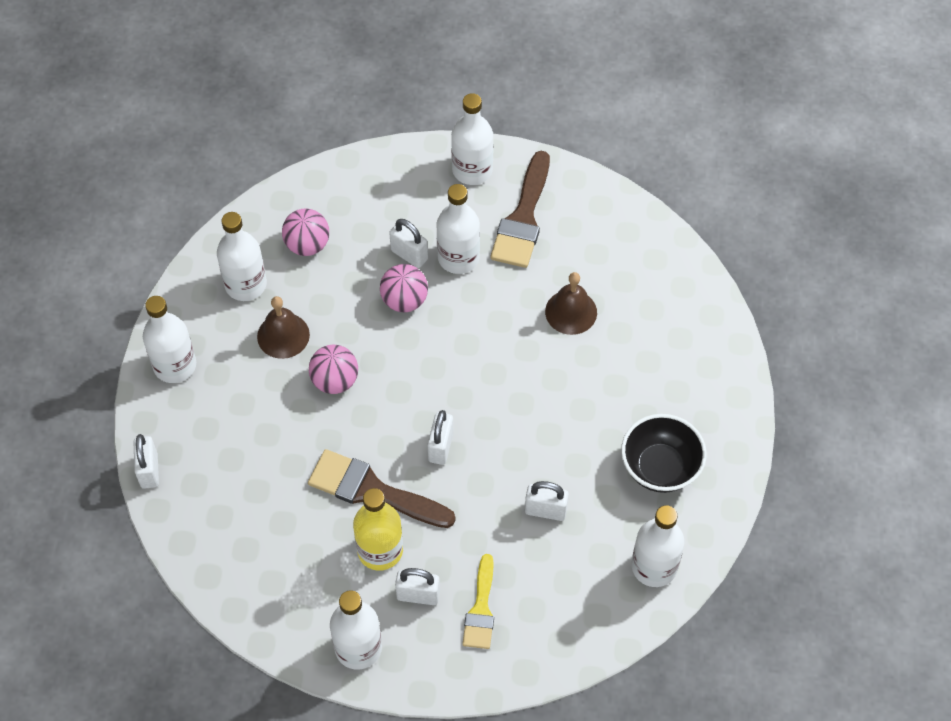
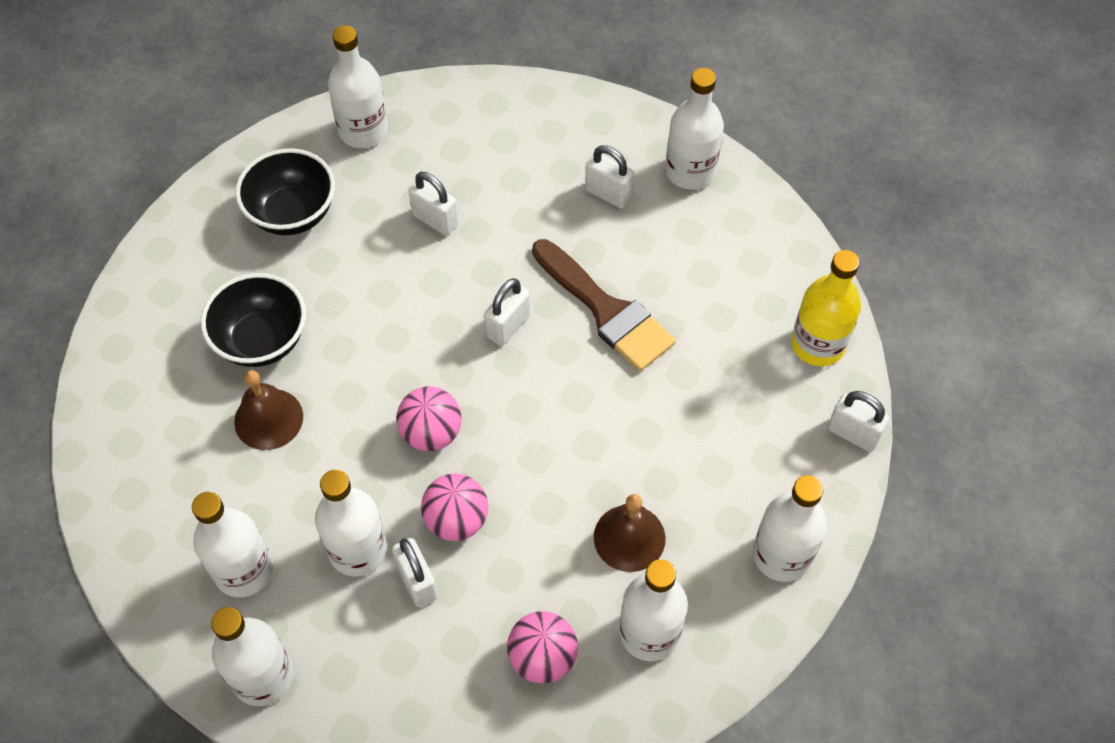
camera: 155 degrees left, 0 degrees up
(149, 471) = (853, 434): white padlock -> white padlock turned 75 degrees counterclockwise
(335, 381) = (591, 452): pink ball -> pink ball (431, 433)
(380, 550) = (626, 249): yellow bottle -> yellow bottle (818, 344)
(481, 609) = (553, 159): yellow brush -> none
(523, 218) = (243, 570): brown brush -> white bottle
(613, 362) = (262, 340): none -> black bowl

